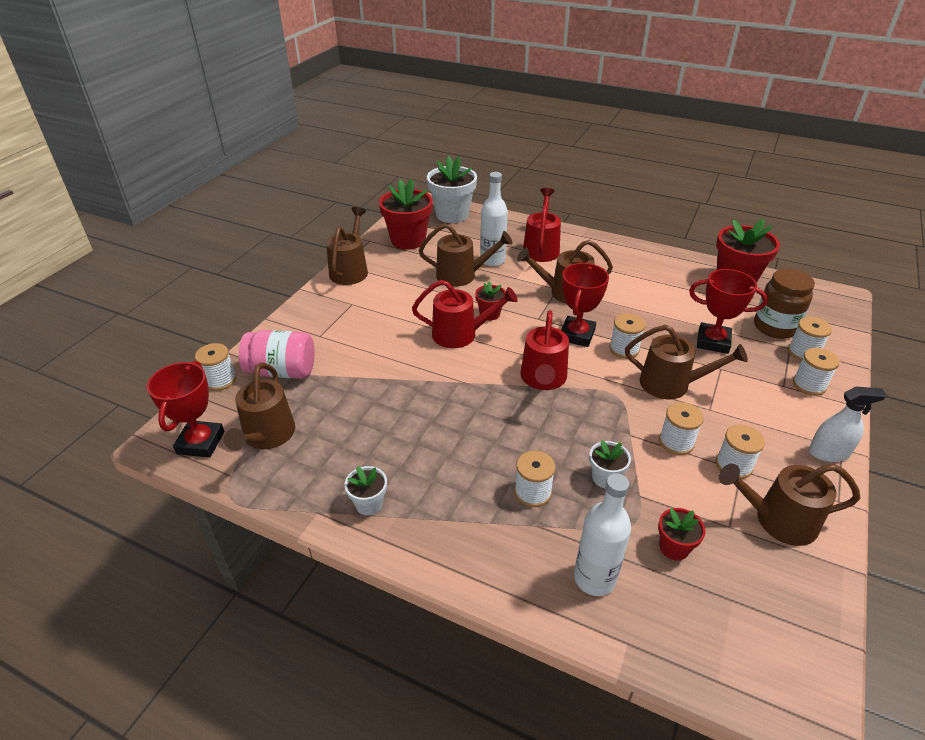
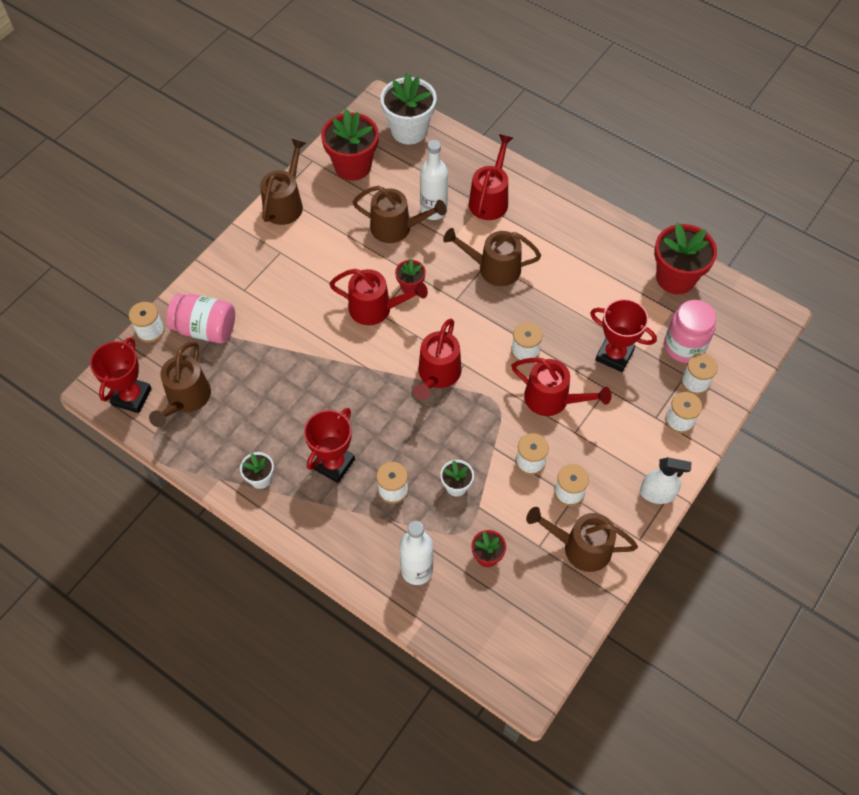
camera: 10 degrees right, 20 degrees up
(577, 335) = (486, 326): red trophy -> red trophy (333, 464)
(672, 384) = (553, 399): brown watering can -> red watering can
(774, 327) = (684, 346): brown jar -> pink jar

